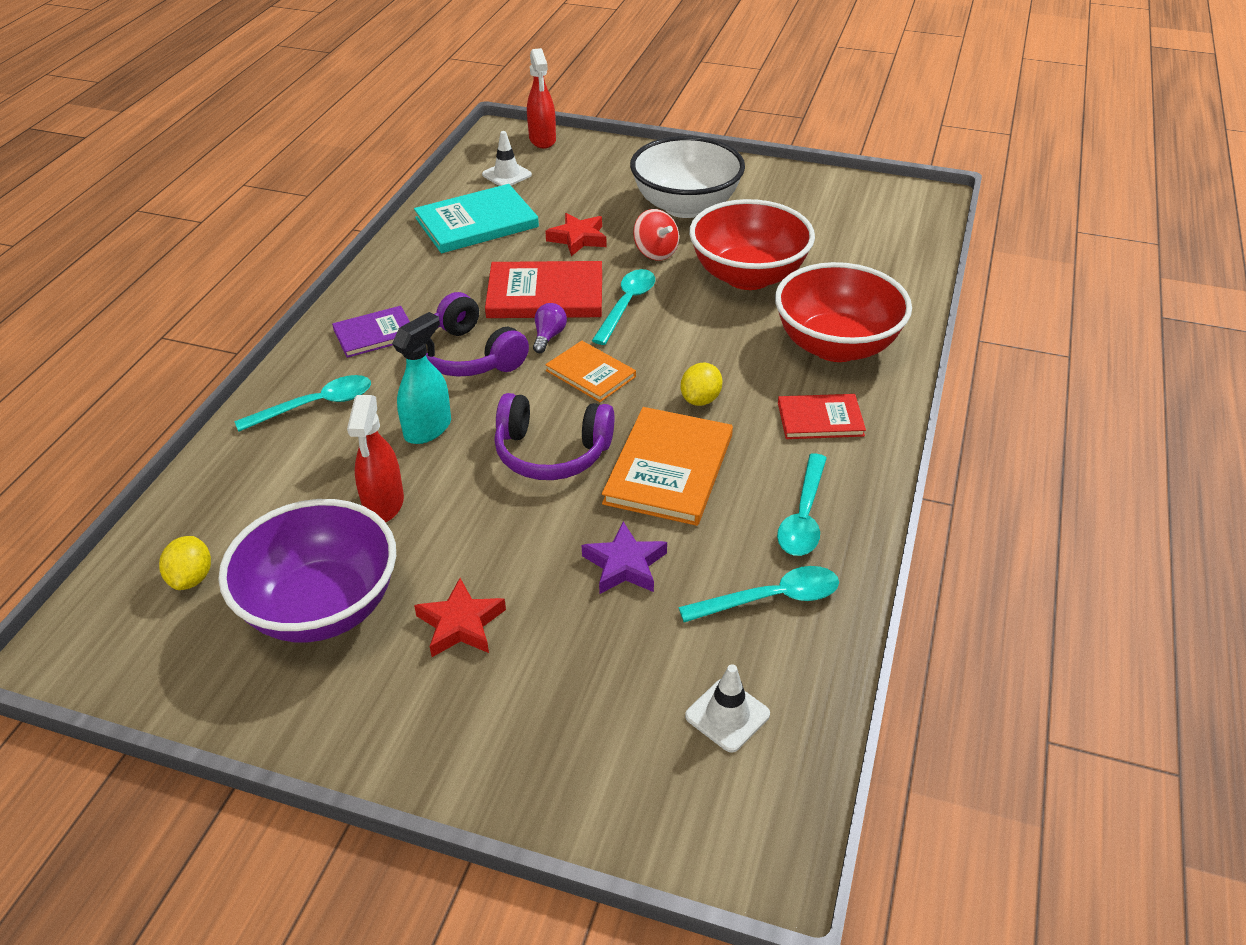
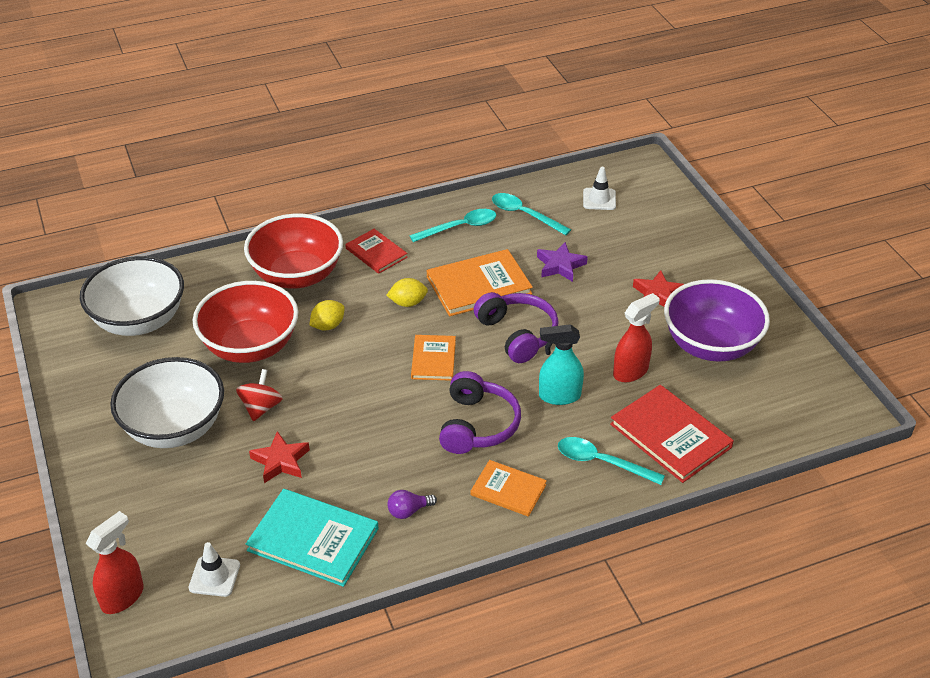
camera: 130 degrees left, 0 degrees up
(192, 578) = (761, 405): yellow lemon -> yellow lemon (328, 326)
(375, 334) = (508, 490): purple book -> orange book
(545, 294) = (372, 432): red book -> red book (670, 435)
(549, 336) = (417, 401): purple light bulb -> purple light bulb (408, 511)
(626, 305) = (344, 385): turquoise spoon -> none
(859, 233) = (139, 321): none -> white bowl

